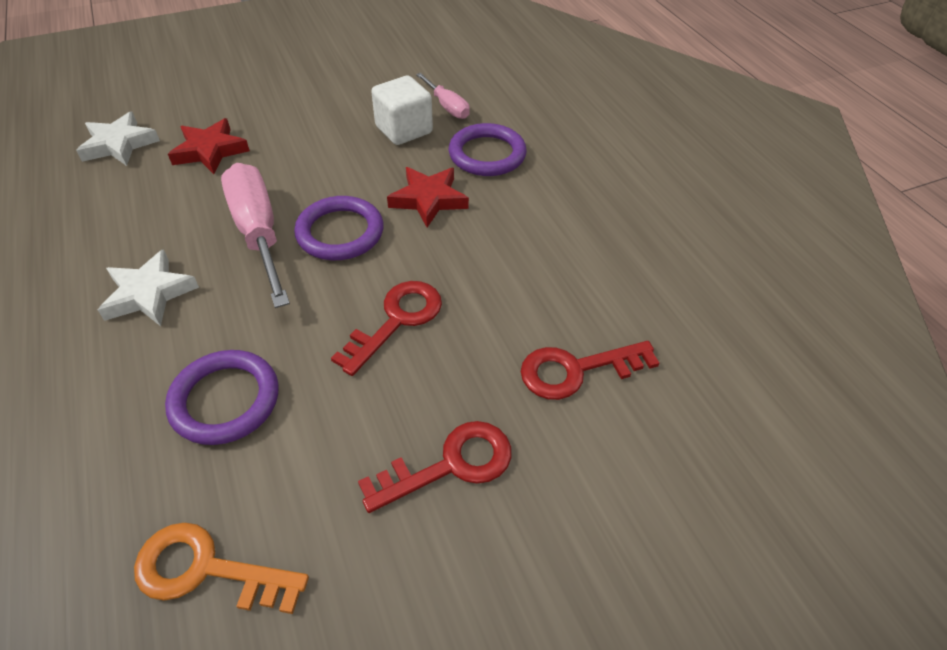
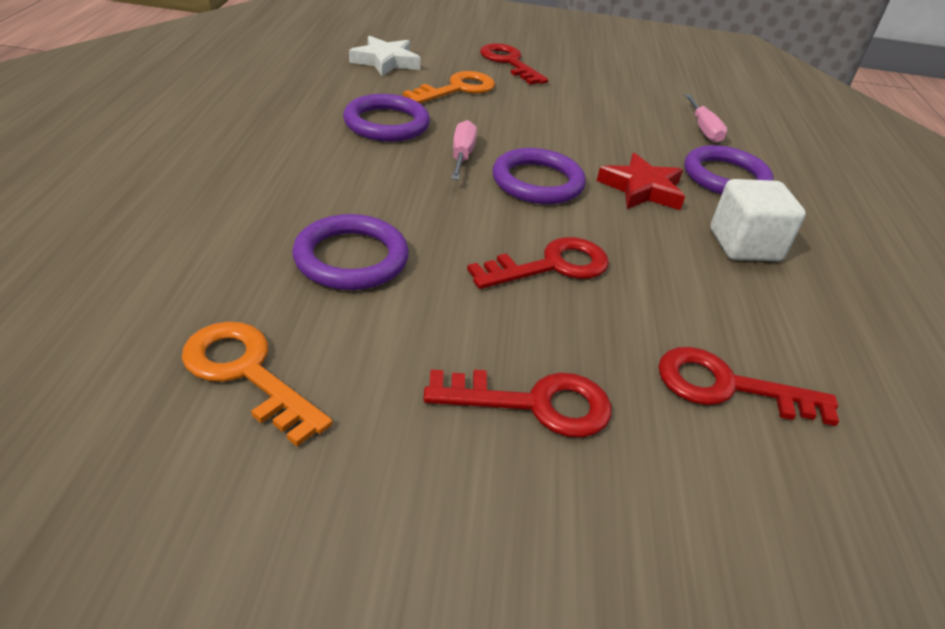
camera: 25 degrees right, 10 degrees down
(149, 294) = (340, 161): white star -> none
(166, 225) = (386, 123): none -> purple ring
(210, 151) = (457, 89): red star -> orange key
(241, 95) = (509, 62): none -> red key
(258, 233) = (462, 156): pink screwdriver -> pink screwdriver, size x0.53
(404, 130) = (648, 132): white cube -> white cube (744, 245)

